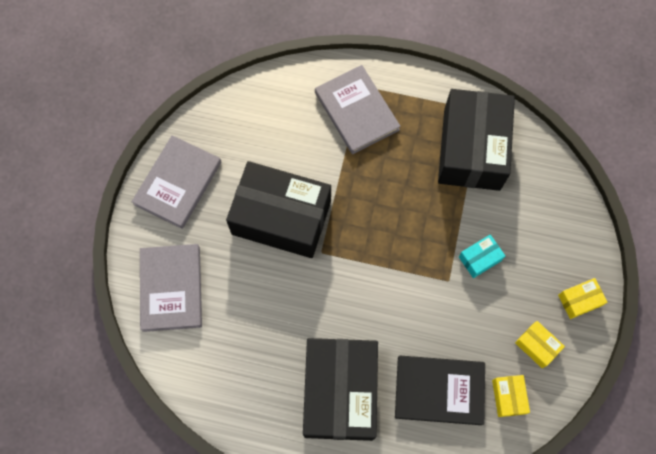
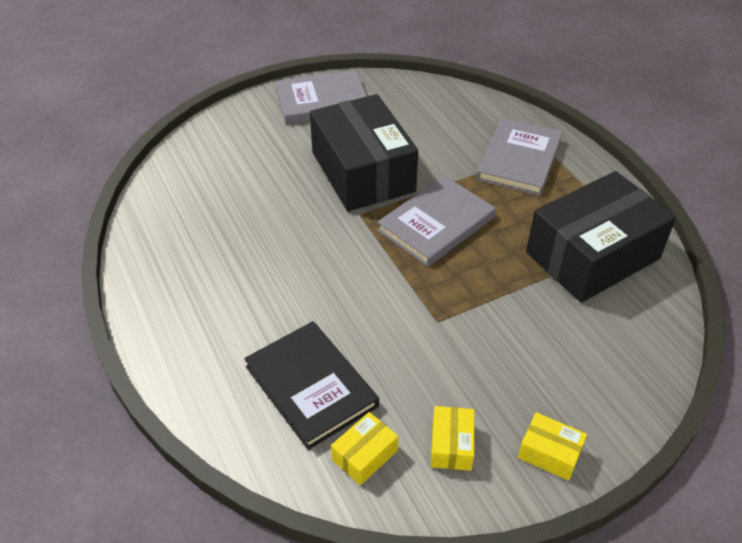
camera: 50 degrees right, 25 degrees down
(171, 288) = (226, 147): grey book -> grey book (436, 224)
(340, 392) = (234, 308): black box -> none
(480, 258) = (490, 332): turquoise box -> none

